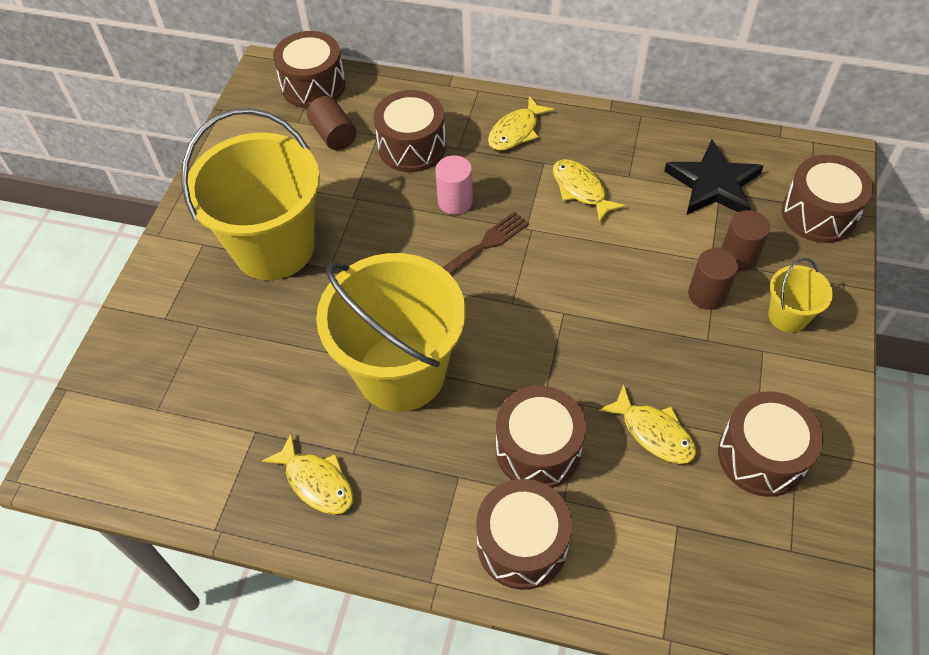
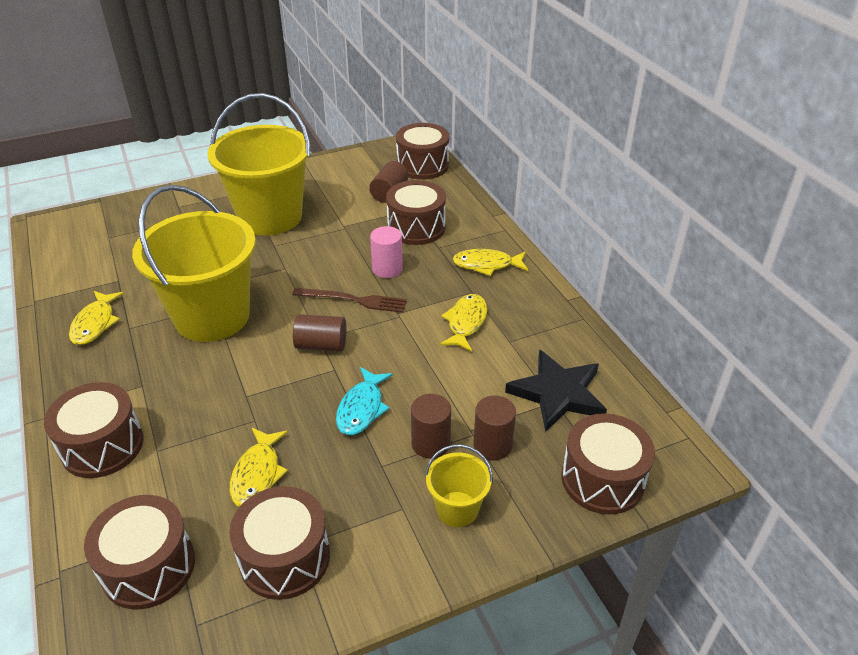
camera: 50 degrees right, 15 degrees down
(522, 306) = (321, 345): none -> brown cylinder
(538, 449) = (193, 415): brown drum -> brown drum (148, 567)
(630, 318) = (362, 408): none -> turquoise fish

